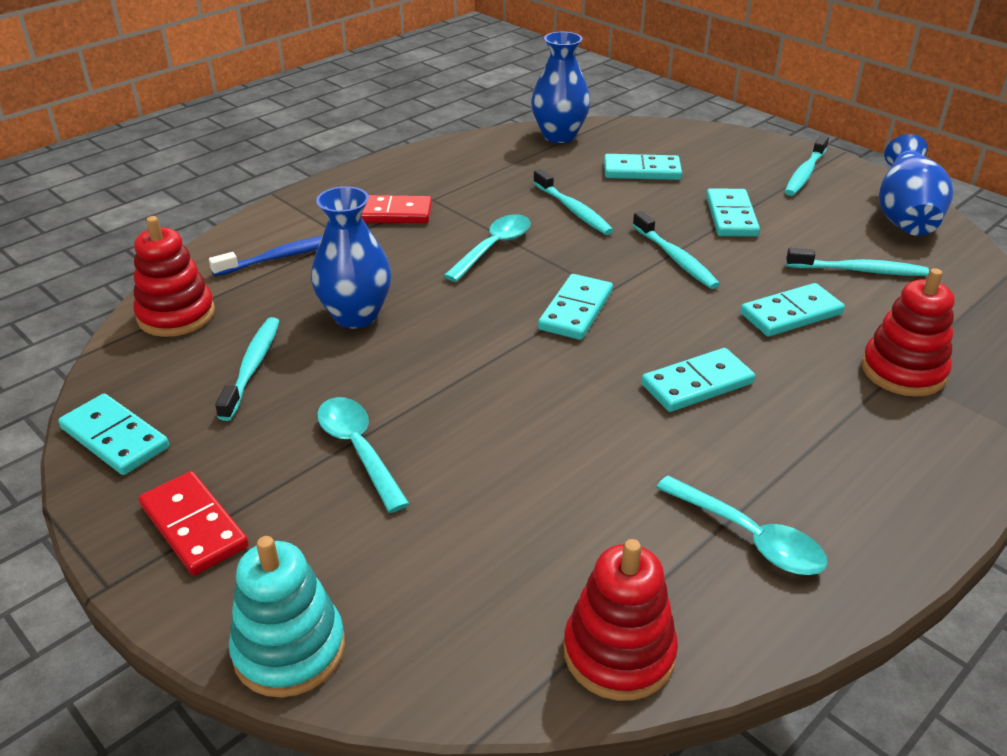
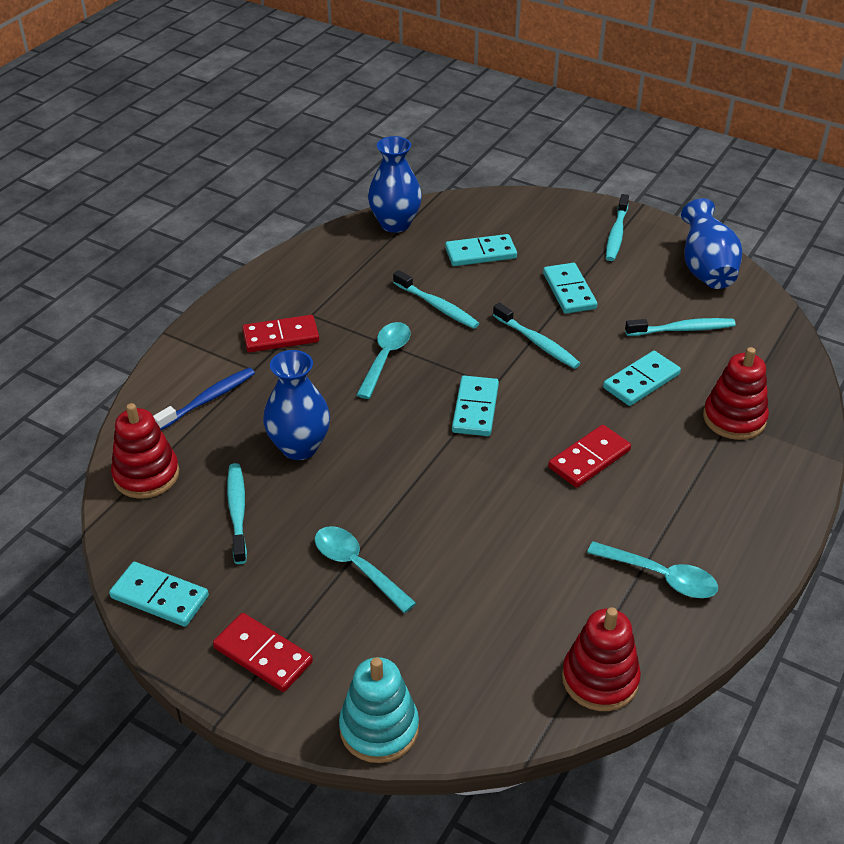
camera: 15 degrees left, 5 degrees up
(697, 384) = (589, 459): turquoise domino -> red domino

